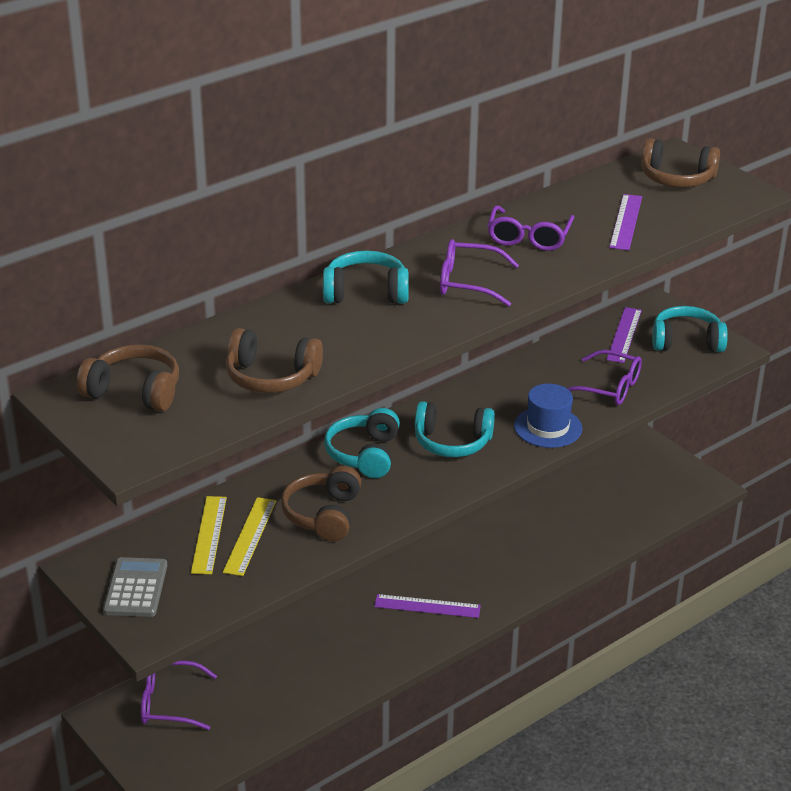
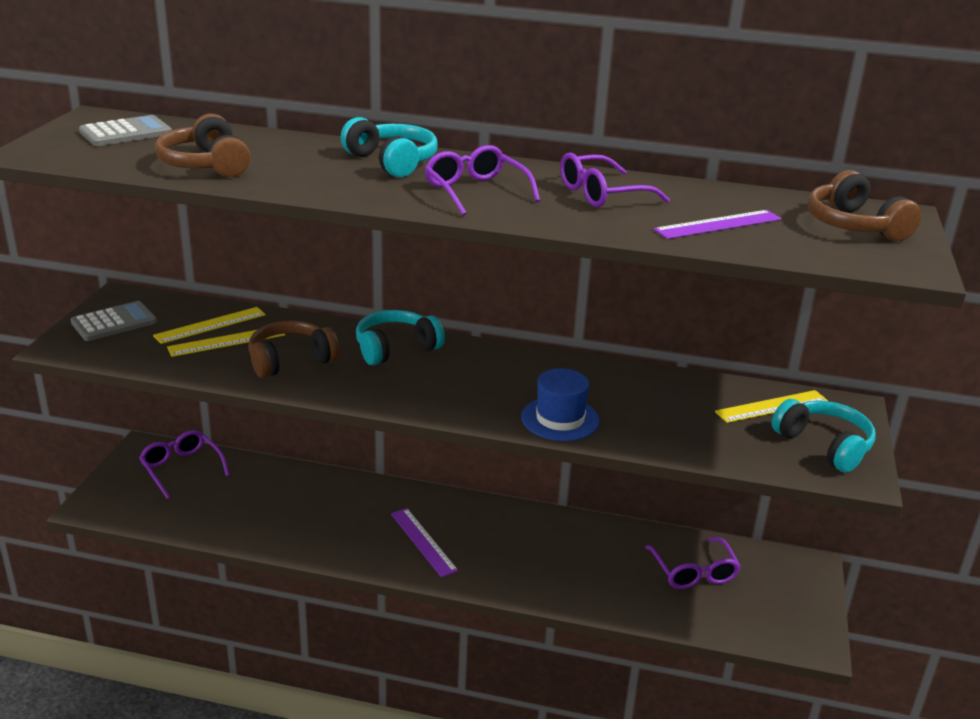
camera: 50 degrees right, 5 degrees down
(134, 391) = (126, 132): brown headphones -> grey calculator
(452, 442) = (468, 380): turquoise headphones -> none
(609, 387) = (673, 429): purple glasses -> purple glasses (694, 572)
(624, 335) = (772, 406): purple ruler -> yellow ruler

